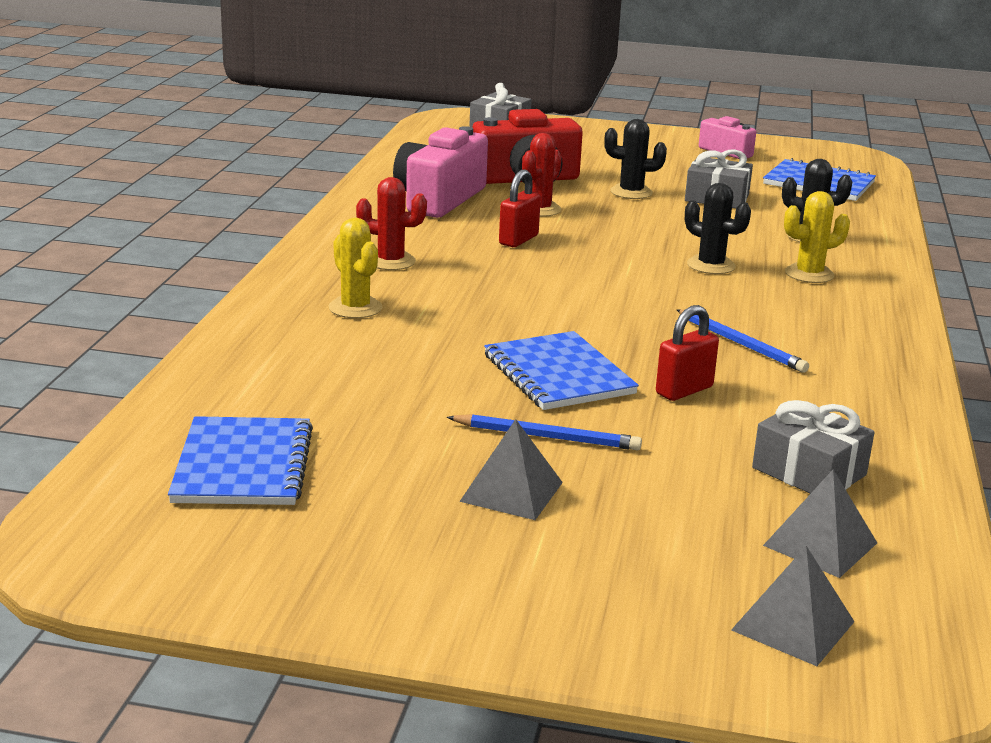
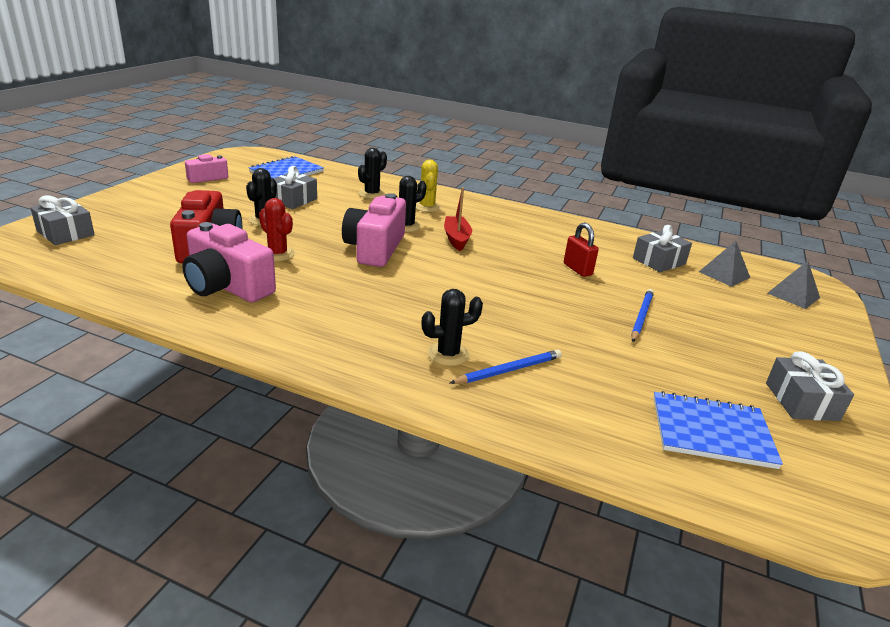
camera: 80 degrees left, 5 degrees up
(348, 555) = (801, 401): none -> grey gift
(355, 308) = (448, 354): yellow cactus -> black cactus
(390, 261) = (358, 326): red cactus -> none
(512, 491) = (707, 338): grey pyramid -> none
(518, 240) = (336, 272): red padlock -> none
(558, 374) = (560, 299): blue notebook -> none
(610, 253) = (375, 248): none -> pink camera
(704, 299) = (456, 239): none -> red boat
(741, 344) = (519, 243): blue pencil -> blue pencil (508, 370)

